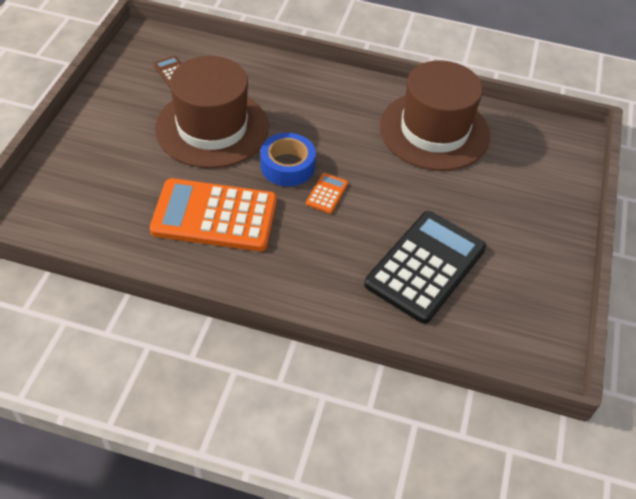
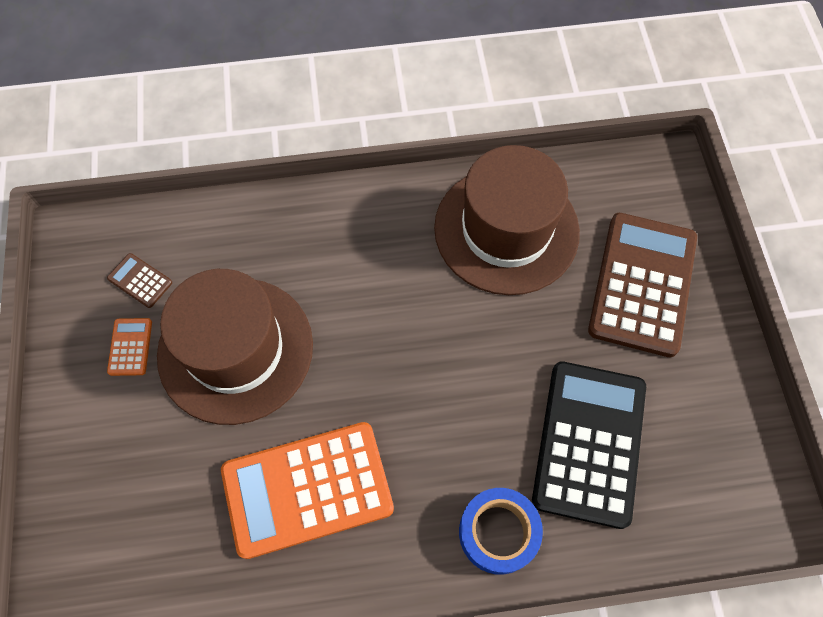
camera: 20 degrees left, 15 degrees up
(287, 166) = (358, 367): blue tape -> blue tape (498, 532)
(327, 193) = (426, 388): orange calculator -> orange calculator (130, 347)
(517, 194) = (642, 284): none -> brown calculator

